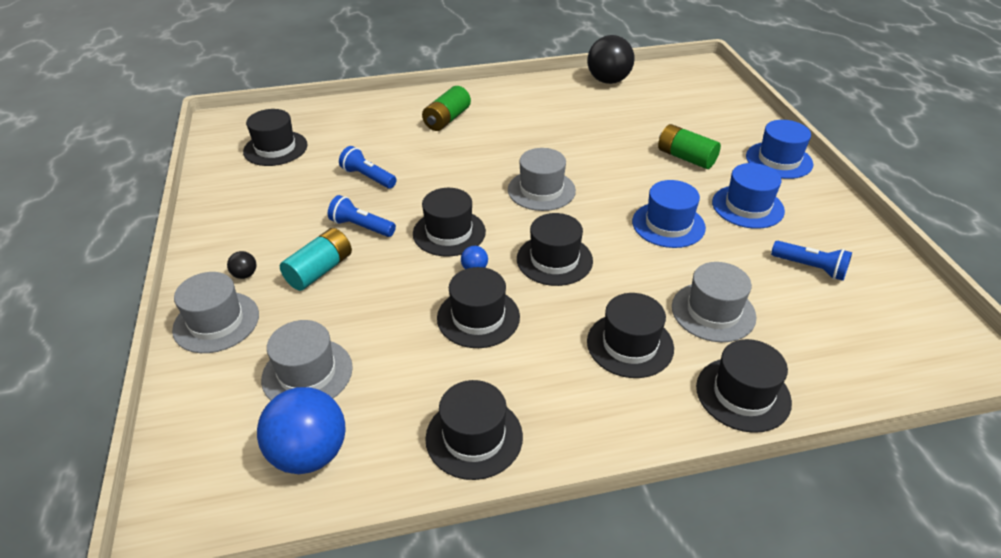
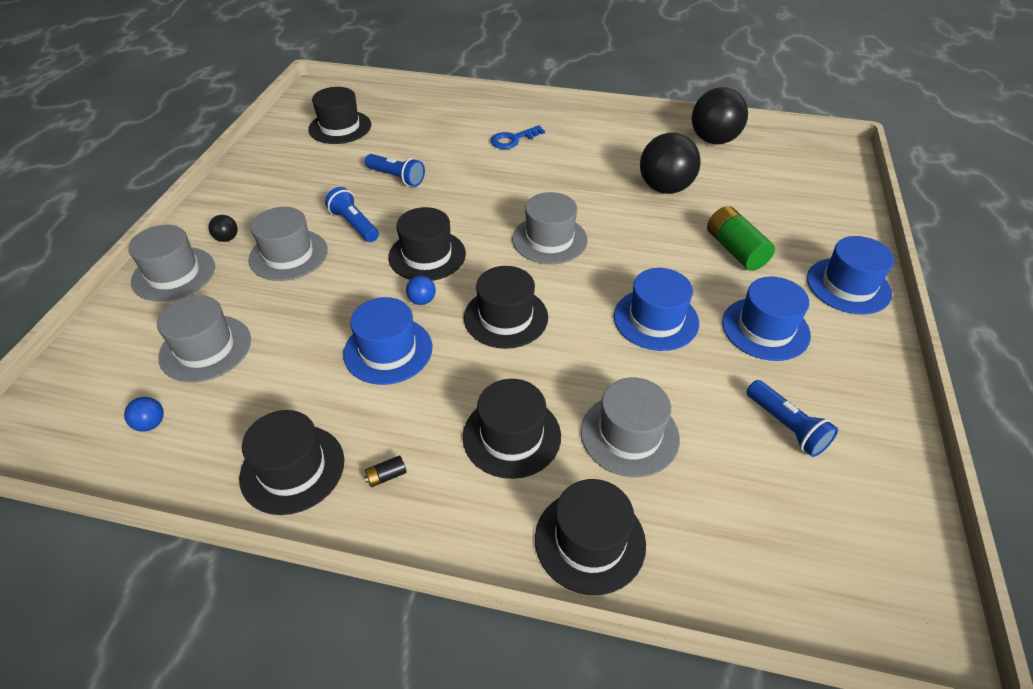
camera: 25 degrees right, 5 degrees up
(309, 454) = (151, 424): blue ball -> blue ball, size x0.42
(320, 270) = (288, 255): turquoise battery -> grey hat
(368, 177) = (397, 178): blue flashlight -> blue flashlight turned 150 degrees clockwise
(447, 119) = (513, 139): green battery -> blue key
(478, 317) = (388, 350): black hat -> blue hat
(557, 411) = (386, 476): none -> black battery
(600, 126) = (665, 188): none -> black ball

